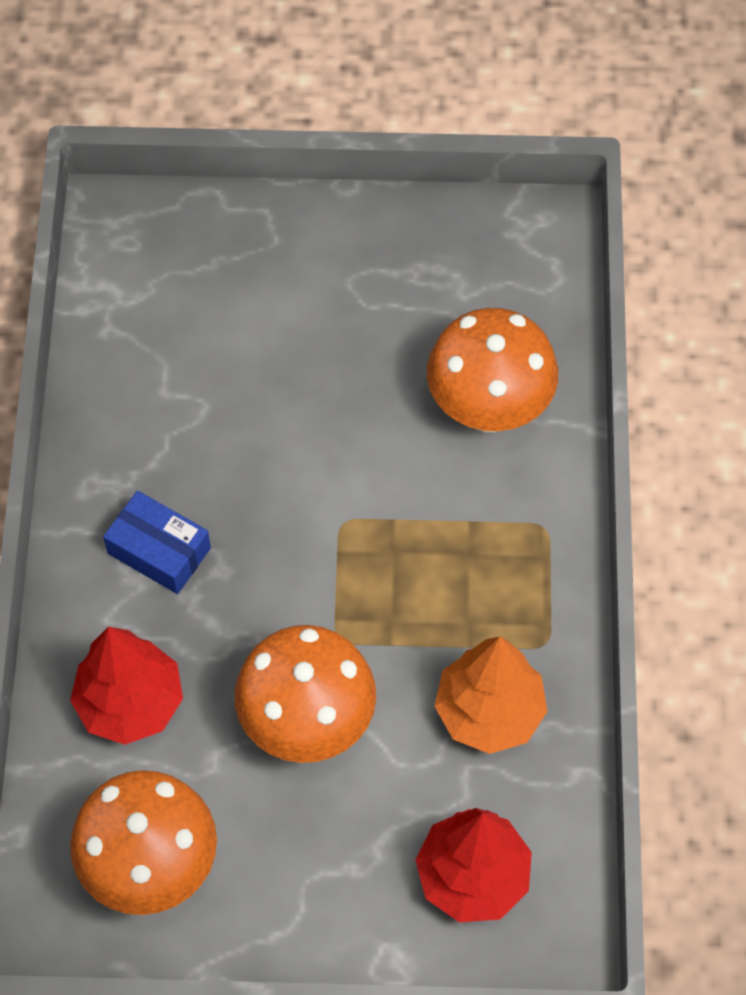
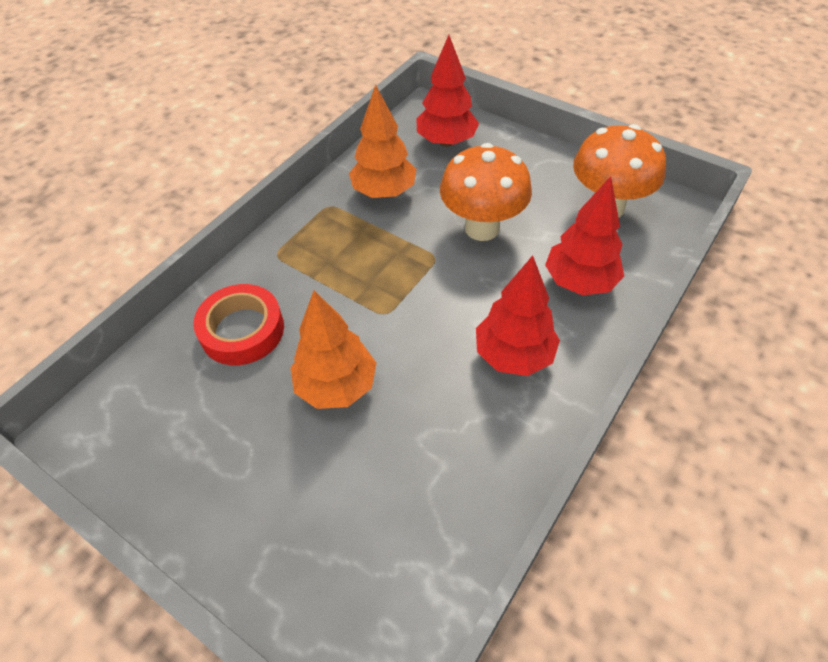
camera: 145 degrees left, 10 degrees down
(159, 551) = (514, 355): blue box -> red tree
(330, 408) = (337, 386): none -> orange tree
(488, 409) = (242, 330): orange mushroom -> red tape

